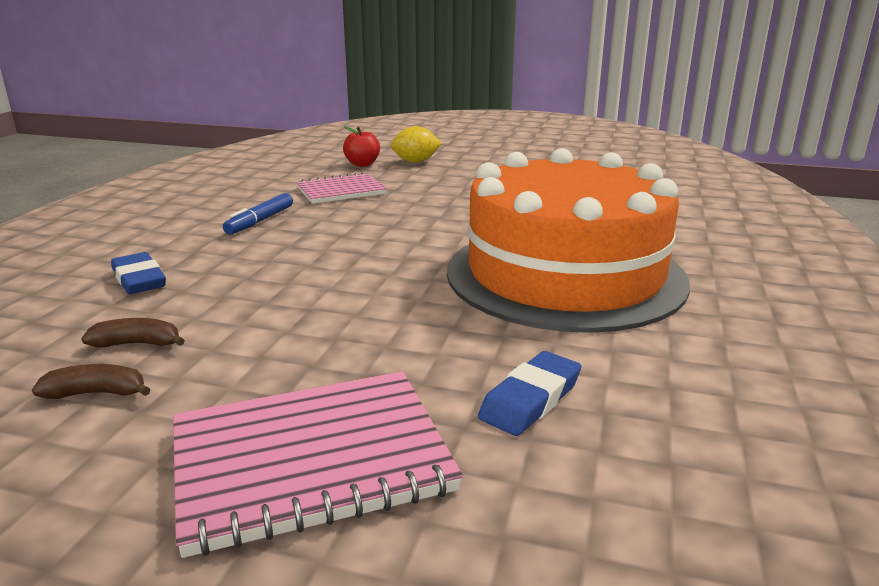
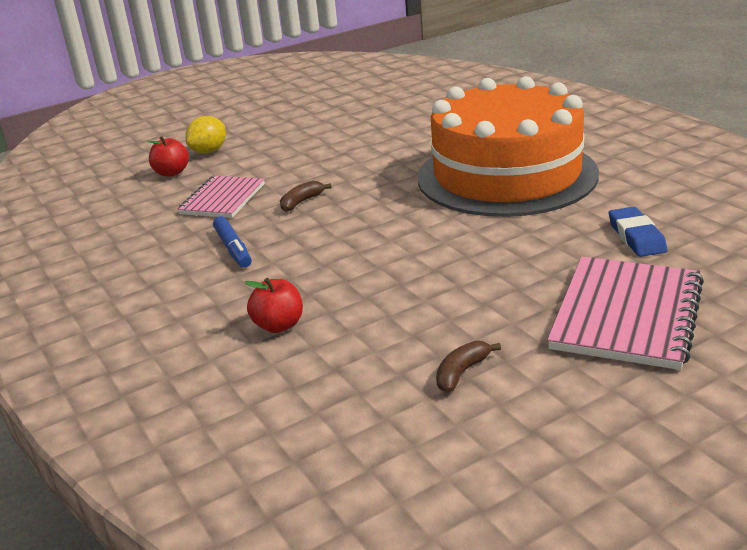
camera: 45 degrees left, 5 degrees up
(137, 344) = (403, 345): brown banana -> brown banana (301, 202)
(139, 279) = (279, 325): blue eraser -> red apple

